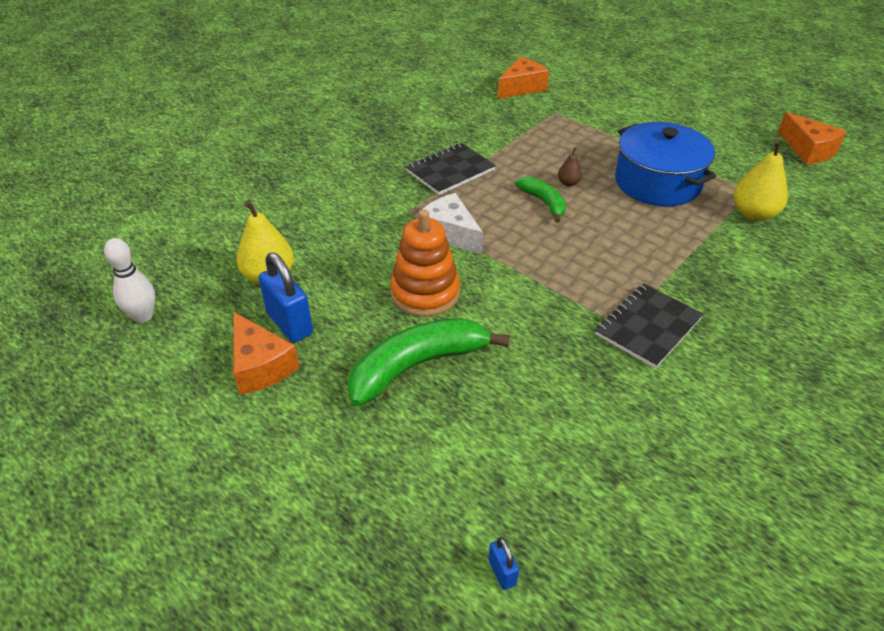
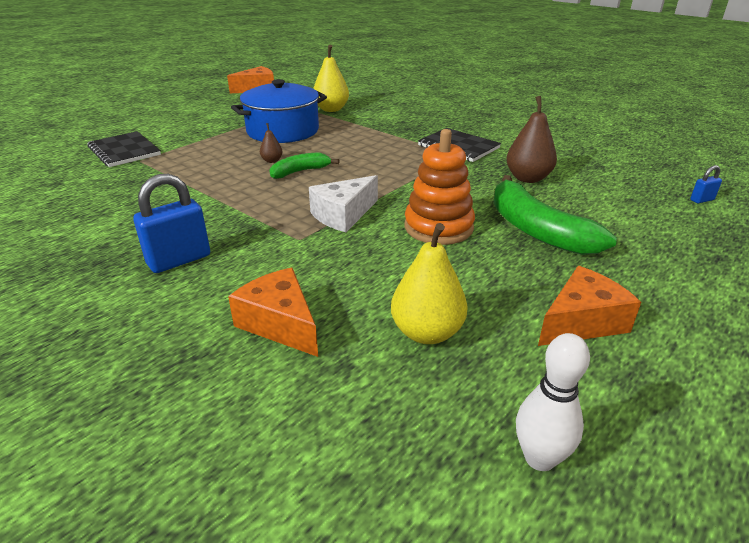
camera: 90 degrees left, 10 degrees down
(290, 324) = (508, 307): blue padlock -> blue padlock (179, 260)
(450, 171) = (226, 214): black notebook -> black notebook (124, 151)
(522, 87) = (69, 173): orange cheese -> orange cheese (280, 323)
(553, 382) = (528, 178): none -> brown pear

